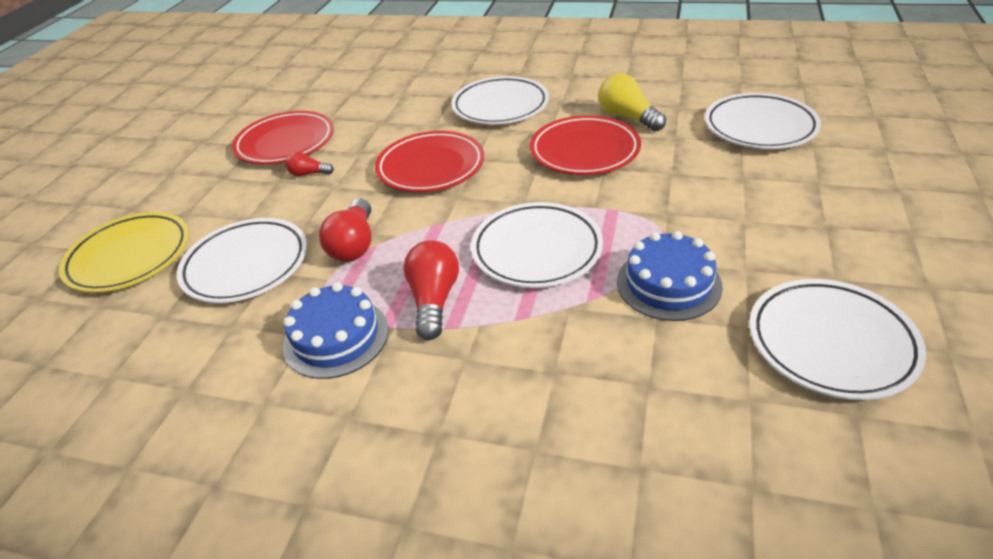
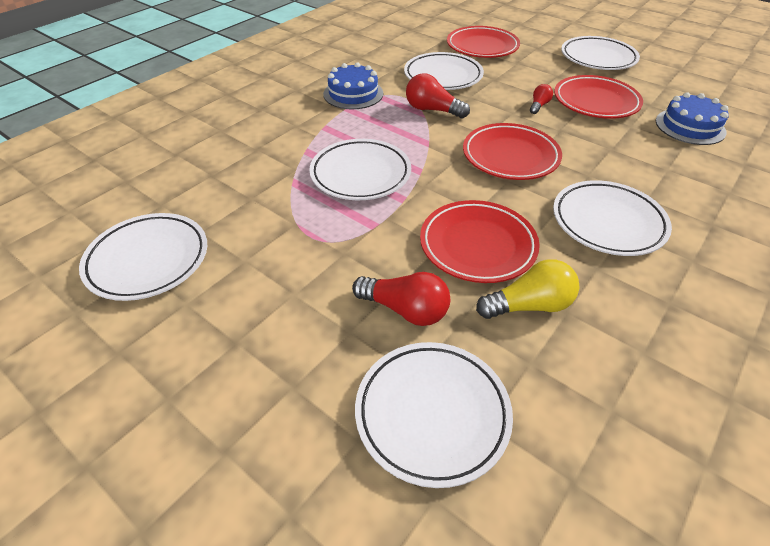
camera: 110 degrees right, 5 degrees up
(129, 257) = (482, 47): yellow plate -> red plate
(163, 160) = (598, 58): none -> white plate
(434, 300) = (351, 126): red light bulb -> red light bulb (405, 310)
(668, 284) = (271, 217): blue cake -> blue cake (690, 126)

